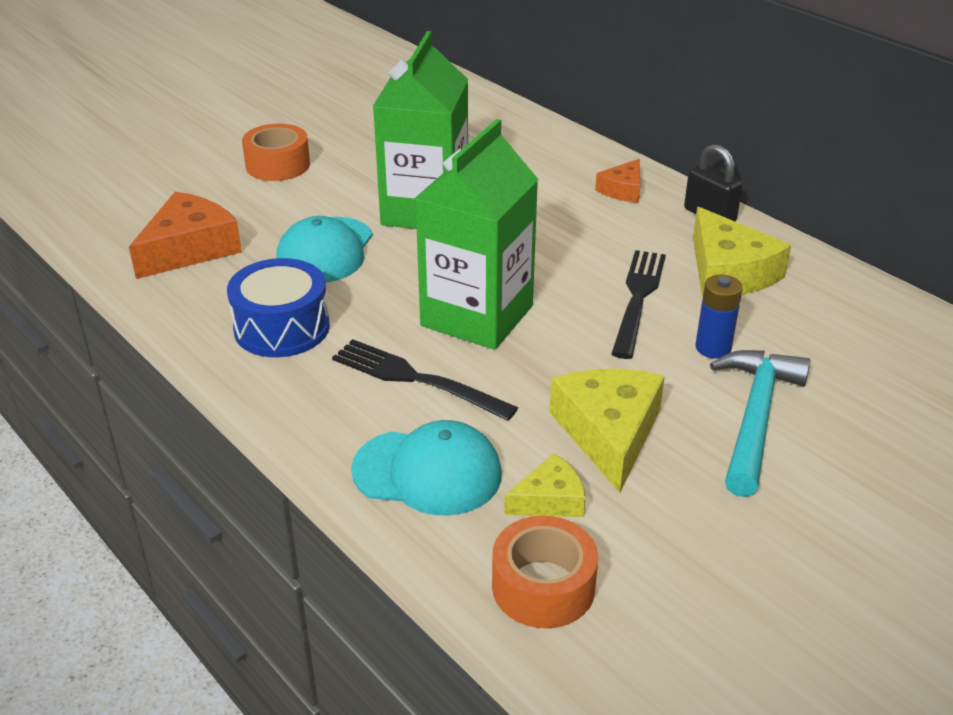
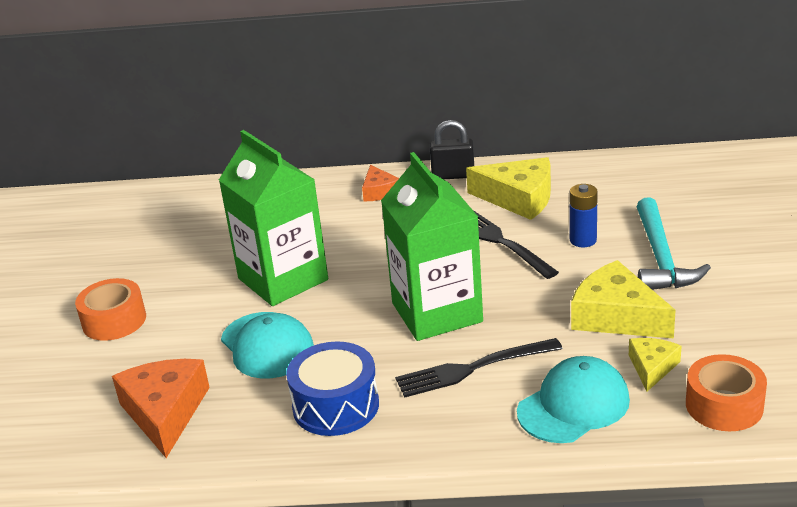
camera: 45 degrees left, 5 degrees down
(755, 417) = (661, 258): turquoise hammer -> turquoise hammer turned 150 degrees counterclockwise

